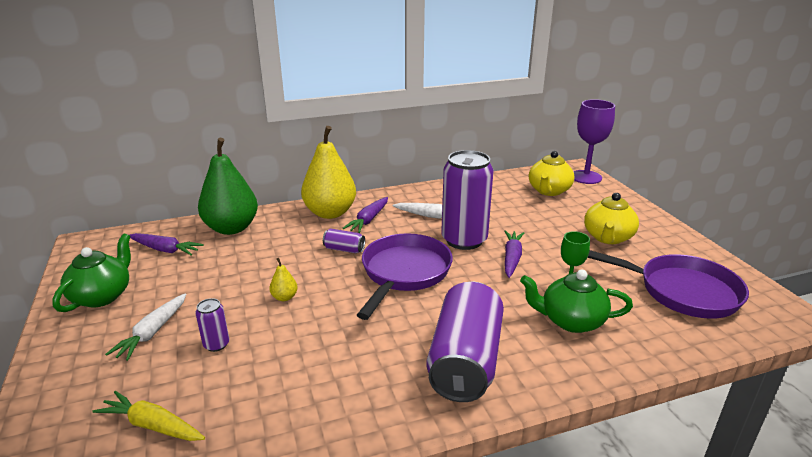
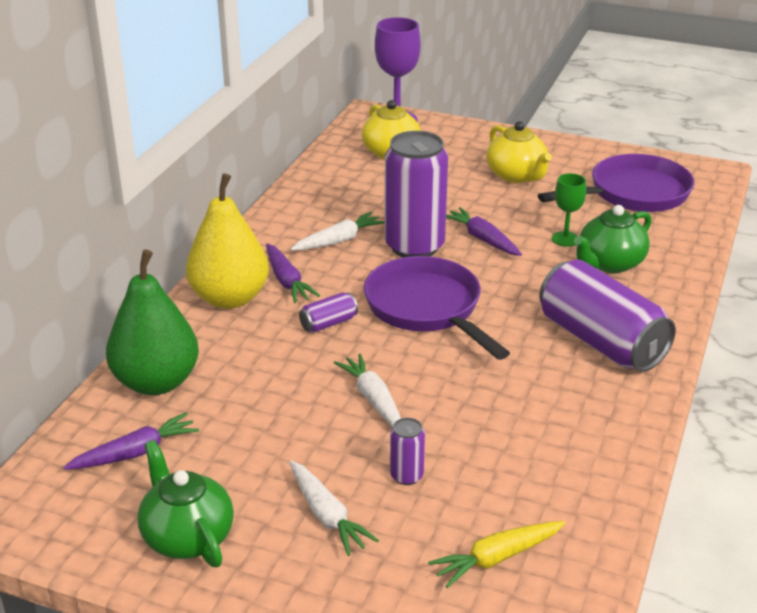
camera: 50 degrees left, 5 degrees up
(284, 297) = (373, 400): yellow pear -> white carrot

